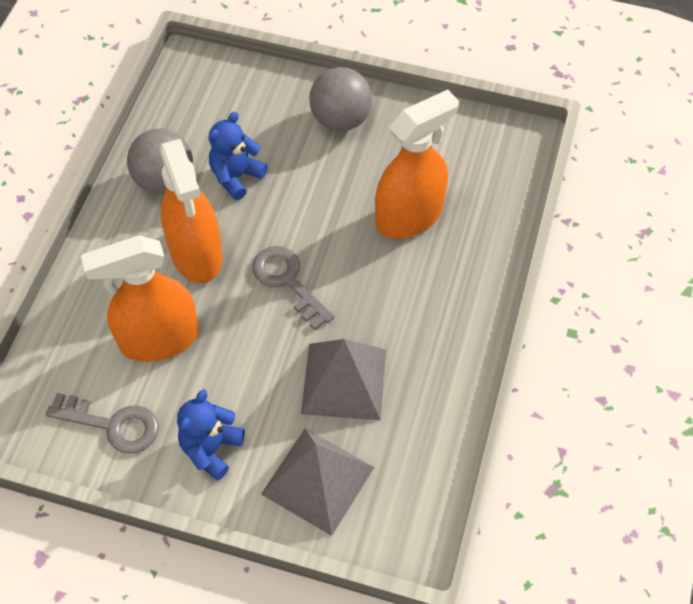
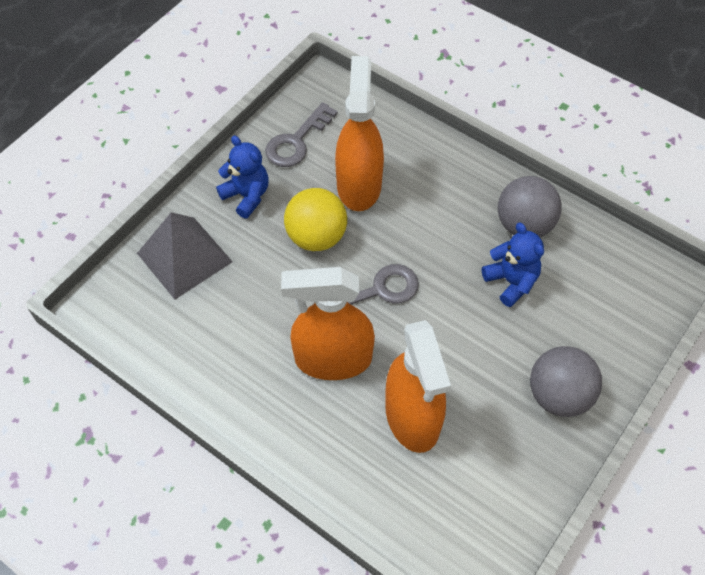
camera: 110 degrees right, 0 degrees up
(196, 254) = (433, 230): orange spray bottle -> orange spray bottle (332, 359)
(243, 357) = (316, 237): none -> yellow ball
(344, 381) = (261, 302): grey pyramid -> none

